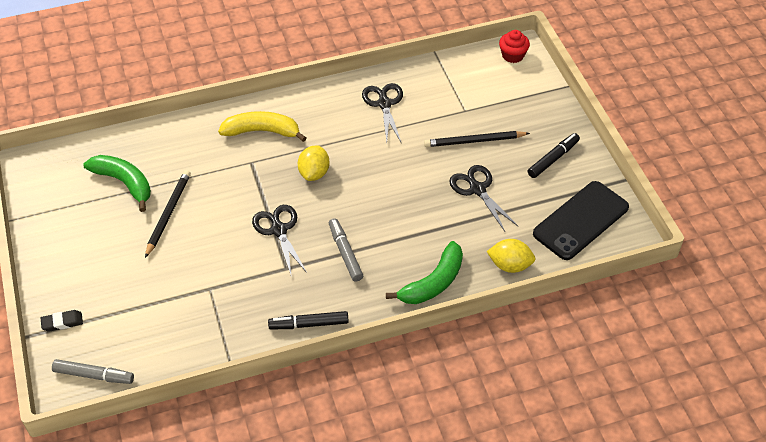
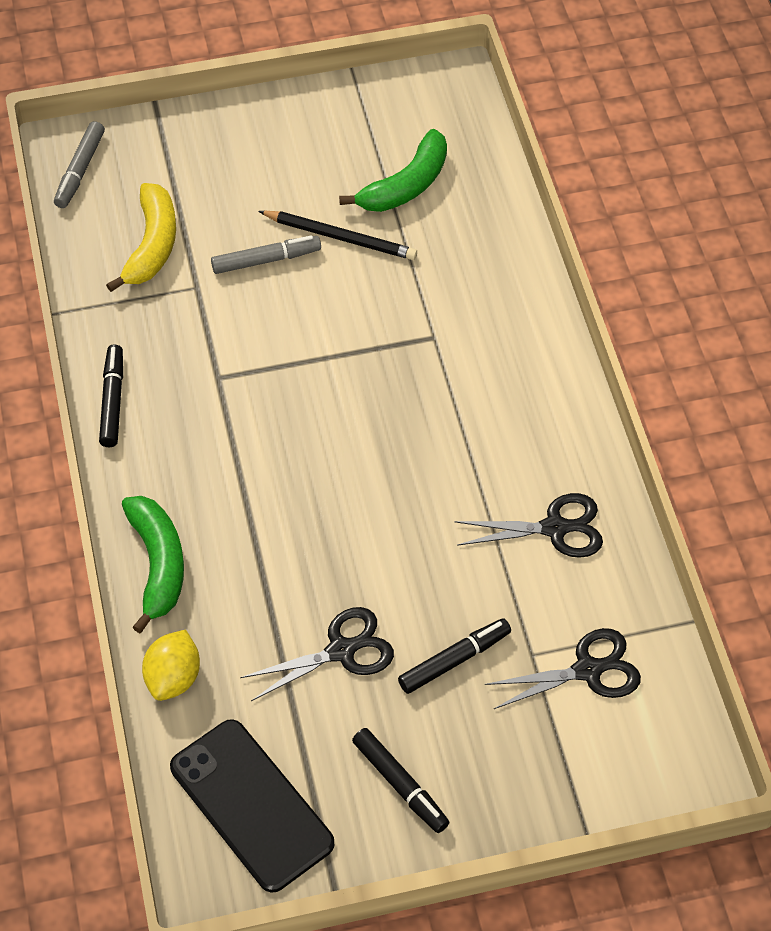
camera: 95 degrees right, 5 degrees up
(62, 322) = (169, 134): black eraser -> none
(262, 131) = (500, 352): yellow banana -> yellow banana (152, 245)
(279, 230) = (291, 370): black scissors -> black scissors (587, 670)
(314, 173) = (402, 419): yellow lemon -> none
(345, 253) = (234, 452): grey marker -> grey marker (266, 260)
(433, 283) = (158, 564): green banana -> green banana turned 150 degrees counterclockwise
(474, 141) = (454, 660): black pencil -> black marker
(512, 55) = (679, 757): red cupcake -> none

